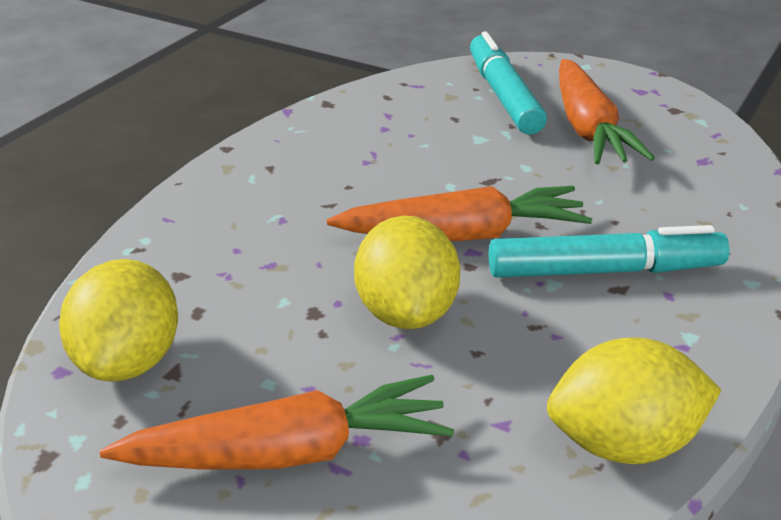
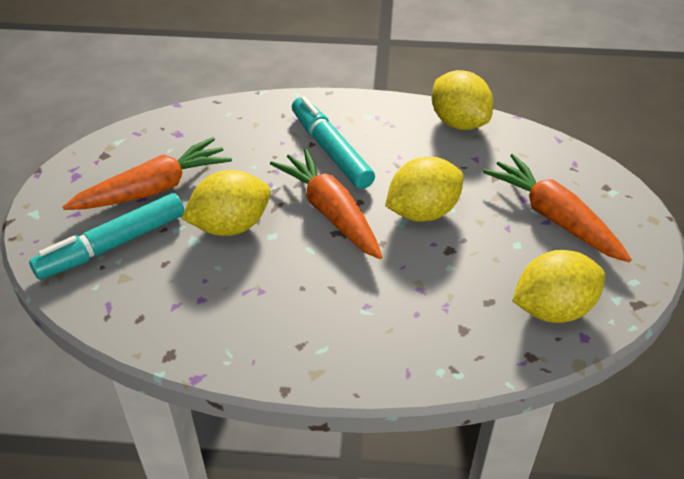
camera: 115 degrees left, 10 degrees up
(486, 162) = (231, 226): none -> yellow lemon

